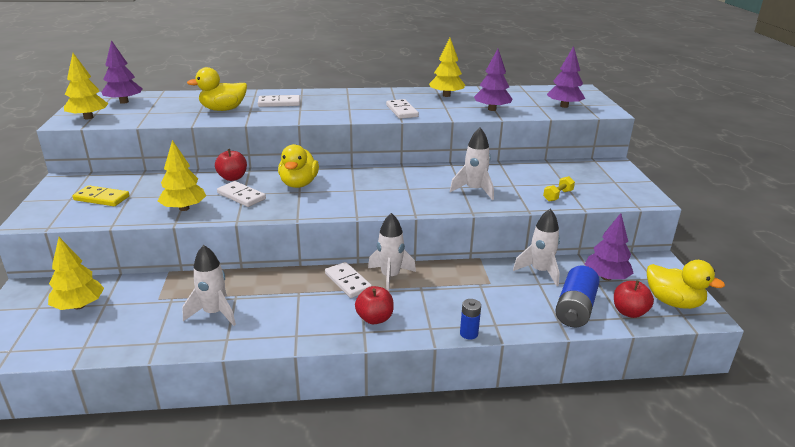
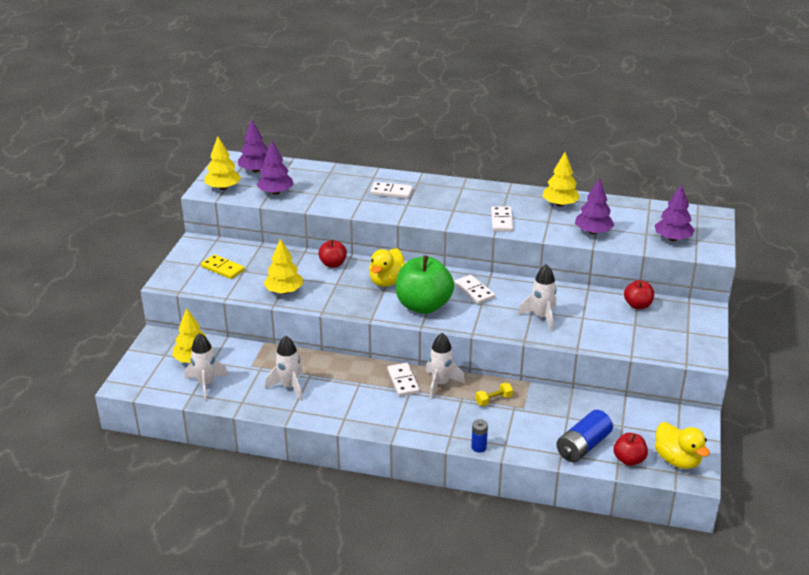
camera: 20 degrees right, 5 degrees up
(223, 109) = (338, 194): yellow duck -> none
(241, 196) = (333, 286): white domino -> white domino (474, 291)
(349, 199) = (423, 306): none -> green apple
(374, 318) = (410, 418): red apple -> red apple (637, 305)
(540, 271) = (576, 406): white rocket -> white rocket (206, 384)
(558, 196) = (617, 337): yellow dumbbell -> yellow dumbbell (493, 400)
(606, 277) = (633, 424): purple tree -> purple tree (276, 192)

